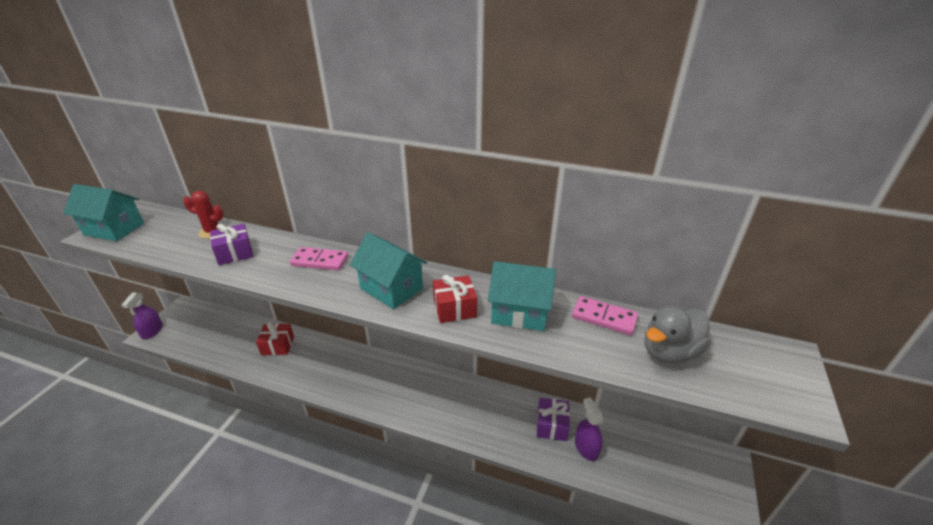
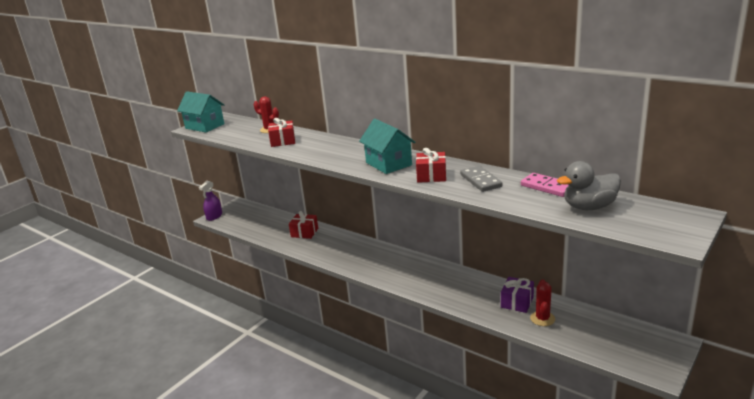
camera: 20 degrees right, 10 degrees down
(235, 253) = (283, 141): purple gift -> red gift
(320, 261) = (341, 147): pink domino -> none
(520, 312) = (480, 181): turquoise house -> grey domino
(586, 447) = (542, 319): purple spray bottle -> red cactus

